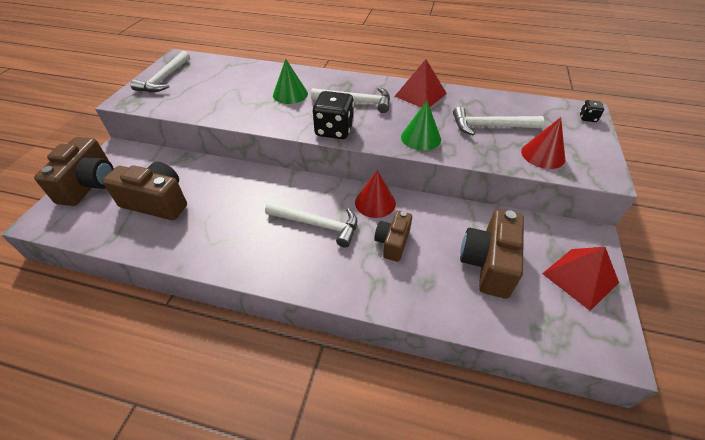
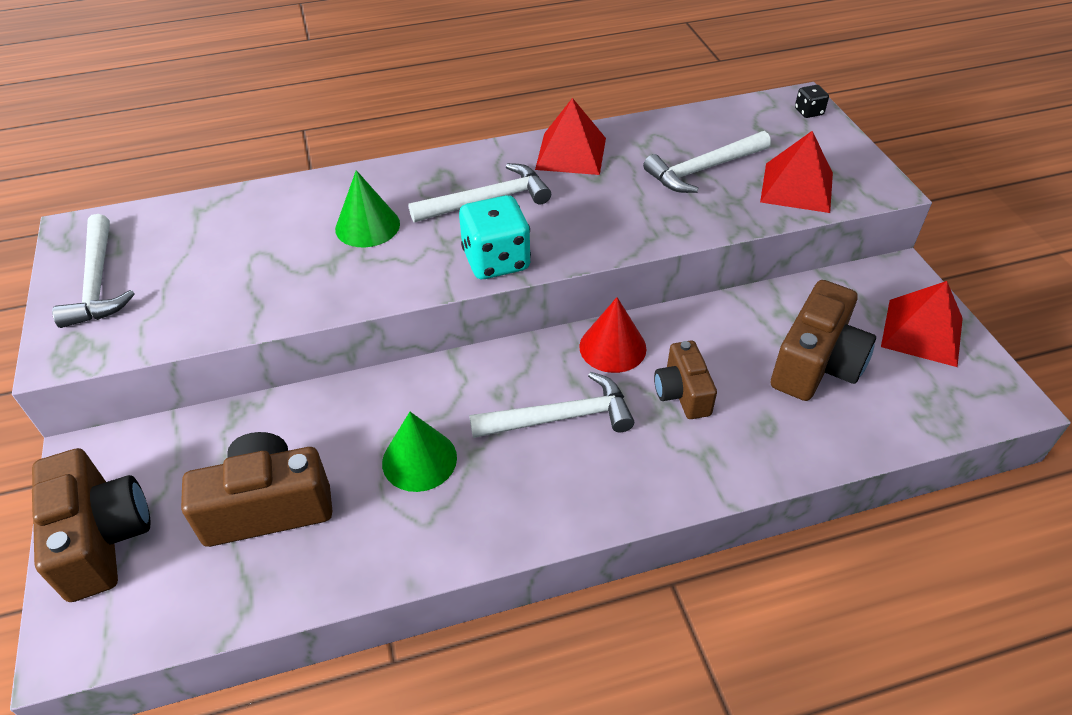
camera: 30 degrees left, 0 degrees up
(334, 130) = (496, 261): black dice -> turquoise dice
(421, 138) = (628, 223): green cone -> green cone (419, 460)
(488, 264) = (816, 364): brown camera -> brown camera turned 135 degrees counterclockwise
(543, 155) = (797, 187): red cone -> red pyramid

